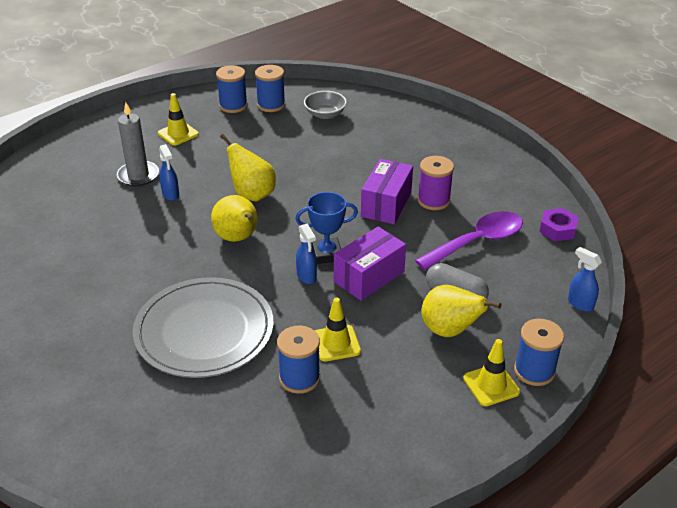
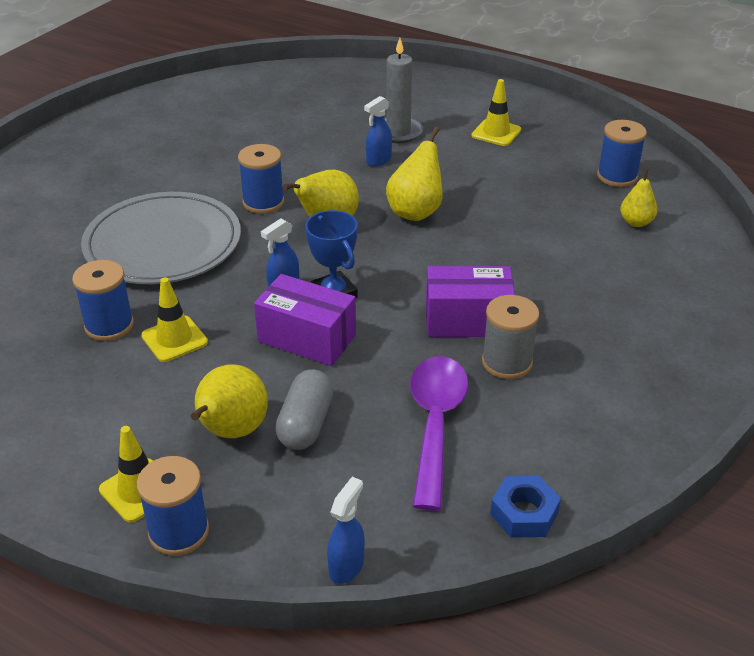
camera: 70 degrees right, 0 degrees up
(233, 105) = (588, 151): blue spool -> blue spool (263, 202)
(325, 114) = (636, 222): grey bowl -> yellow pear
(433, 200) = (507, 362): purple spool -> grey spool
(477, 242) = (435, 424): purple spoon -> purple spoon turned 120 degrees counterclockwise
(557, 229) = (524, 513): purple nut -> blue nut

